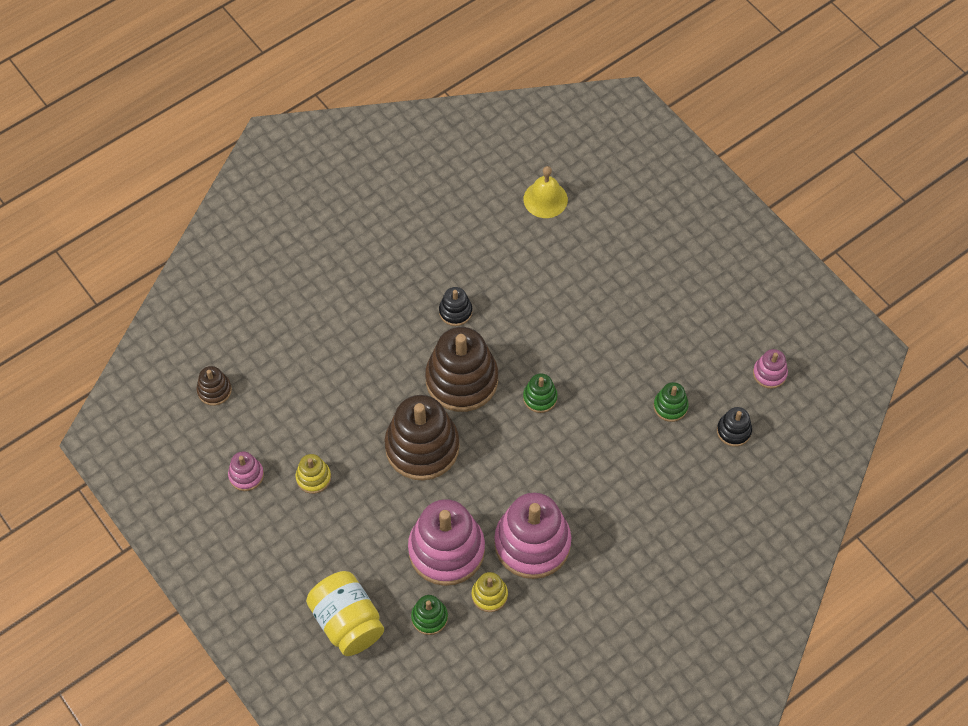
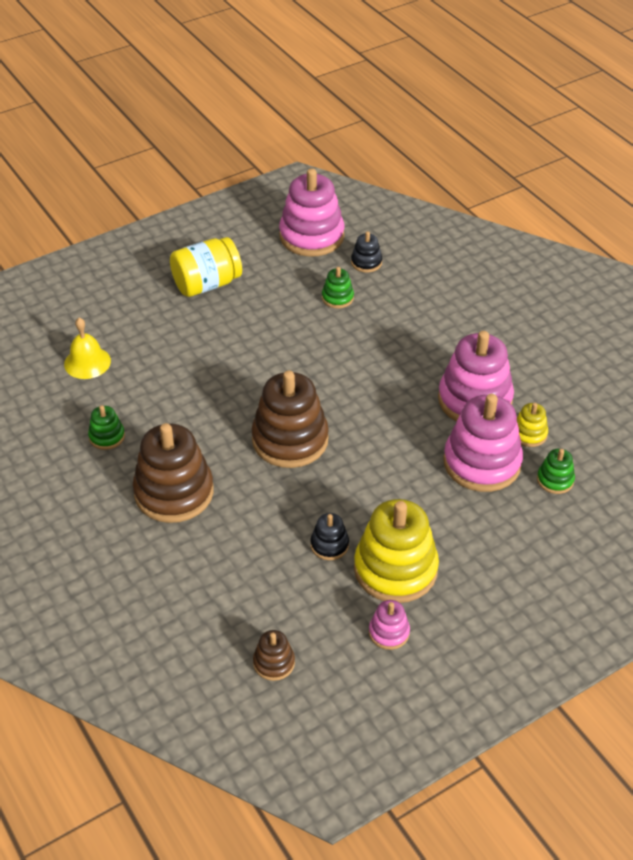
camera: 85 degrees left, 15 degrees down
(313, 478) = (395, 569): yellow stacking toy -> yellow stacking toy, size x2.13
(347, 622) = (563, 546): yellow jar -> yellow jar (207, 284)
(422, 447) = (365, 475): brown stacking toy -> brown stacking toy (174, 492)
(455, 311) = (207, 440): black stacking toy -> black stacking toy (329, 545)
(540, 398) = (318, 383): green stacking toy -> green stacking toy (107, 437)
(769, 373) = (311, 236): pink stacking toy -> pink stacking toy, size x2.13

